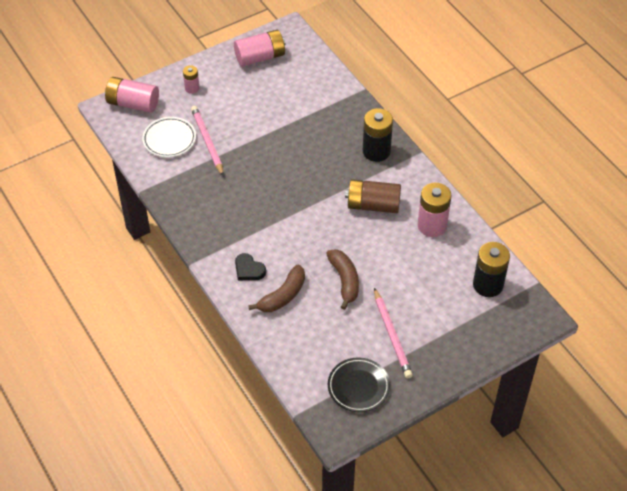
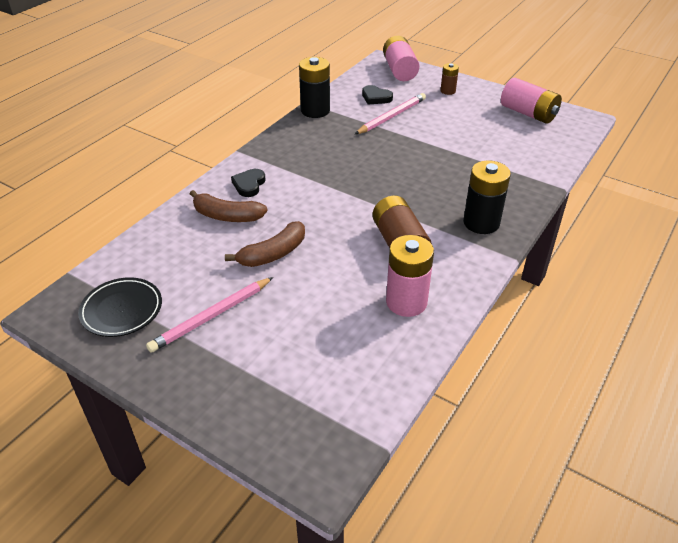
camera: 65 degrees right, 10 degrees down
(169, 139) = (376, 97): white plate -> black heart
(192, 88) = (448, 91): pink battery -> brown battery
(488, 285) = (344, 388): black battery -> black battery (315, 110)

